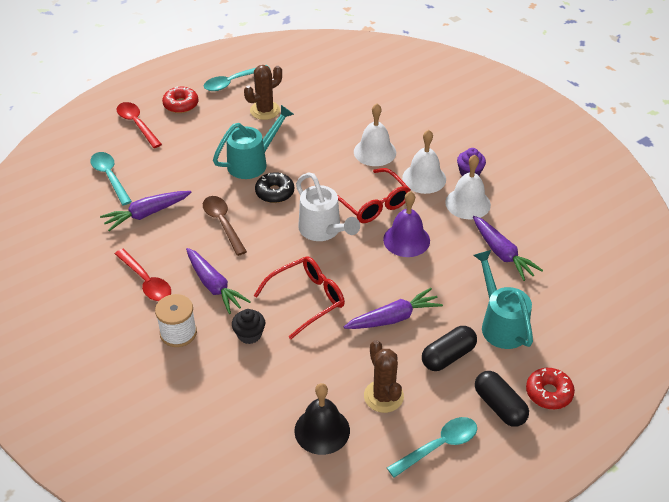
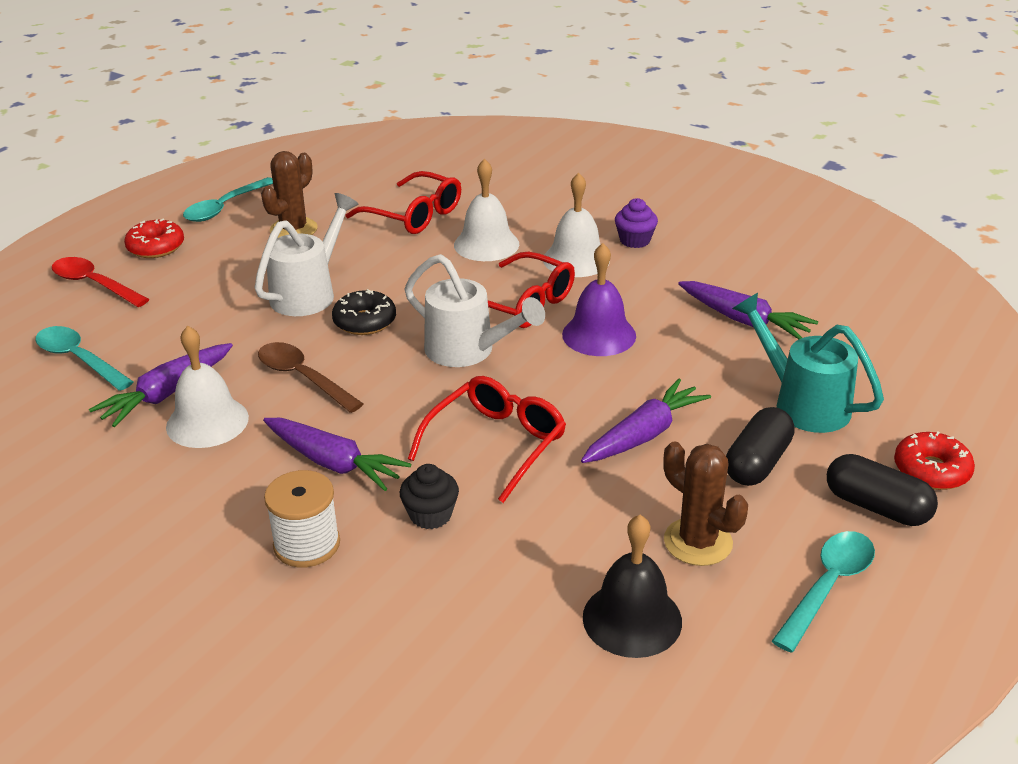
camera: 20 degrees left, 10 degrees down
(146, 281) = (212, 485): red spoon -> none
(252, 162) = (308, 293): turquoise watering can -> white watering can
(342, 117) = (414, 215): none -> red glasses
(468, 203) = (656, 274): white bell -> white bell (207, 422)

